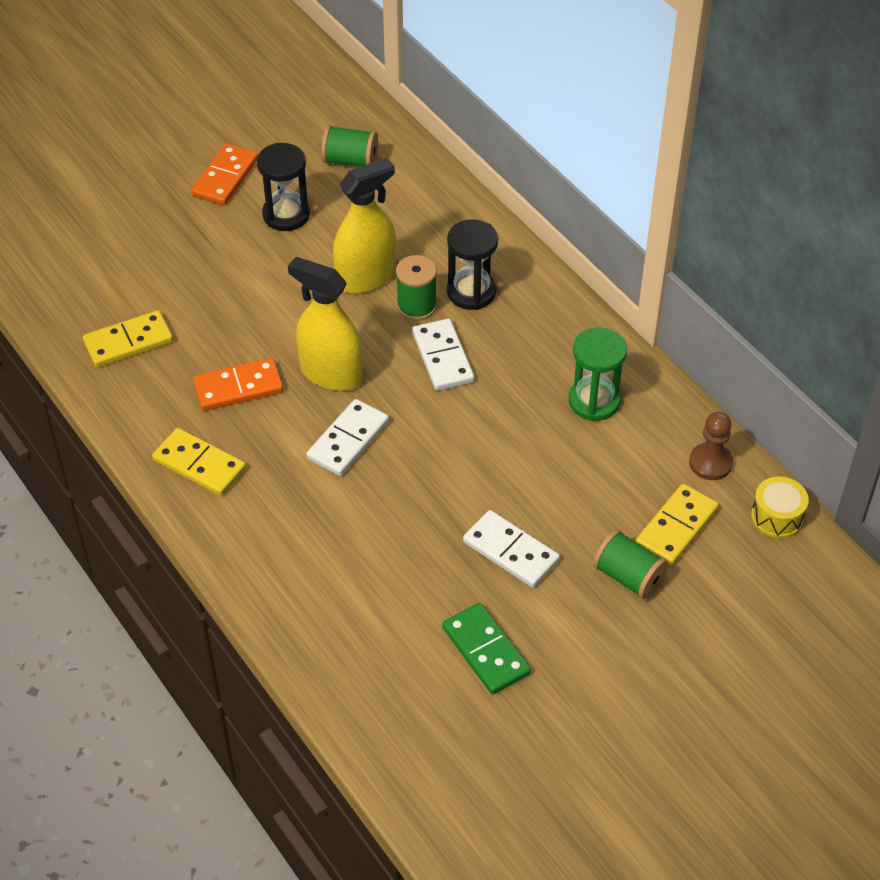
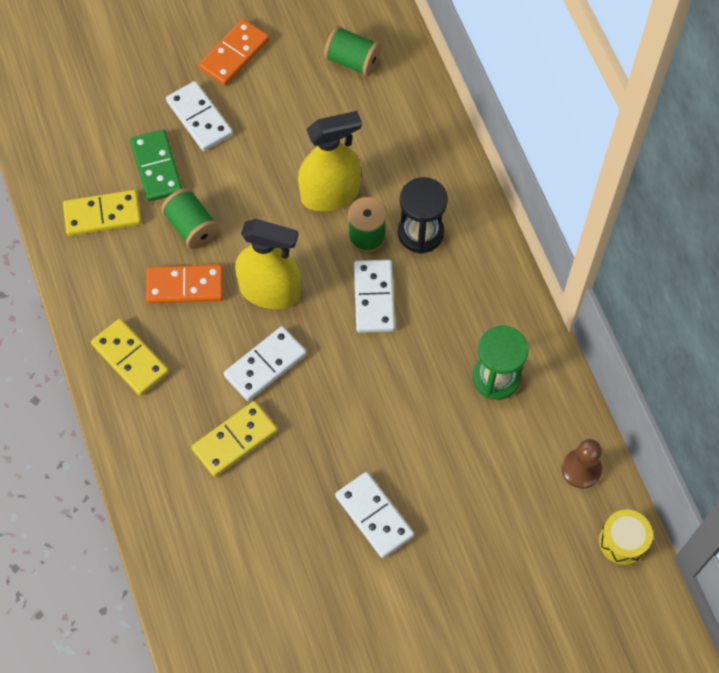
camera: 15 degrees right, 15 degrees up
(206, 238) = (199, 118): none -> white domino
(286, 215) = (277, 108): black hourglass -> none
(331, 374) = (270, 291): yellow spray bottle -> yellow spray bottle turned 150 degrees clockwise
(486, 651) = (323, 610): green domino -> green domino (157, 167)
(628, 577) = (470, 568): green spool -> green spool (192, 227)
(676, 527) = (528, 528): yellow domino -> yellow domino (235, 440)

